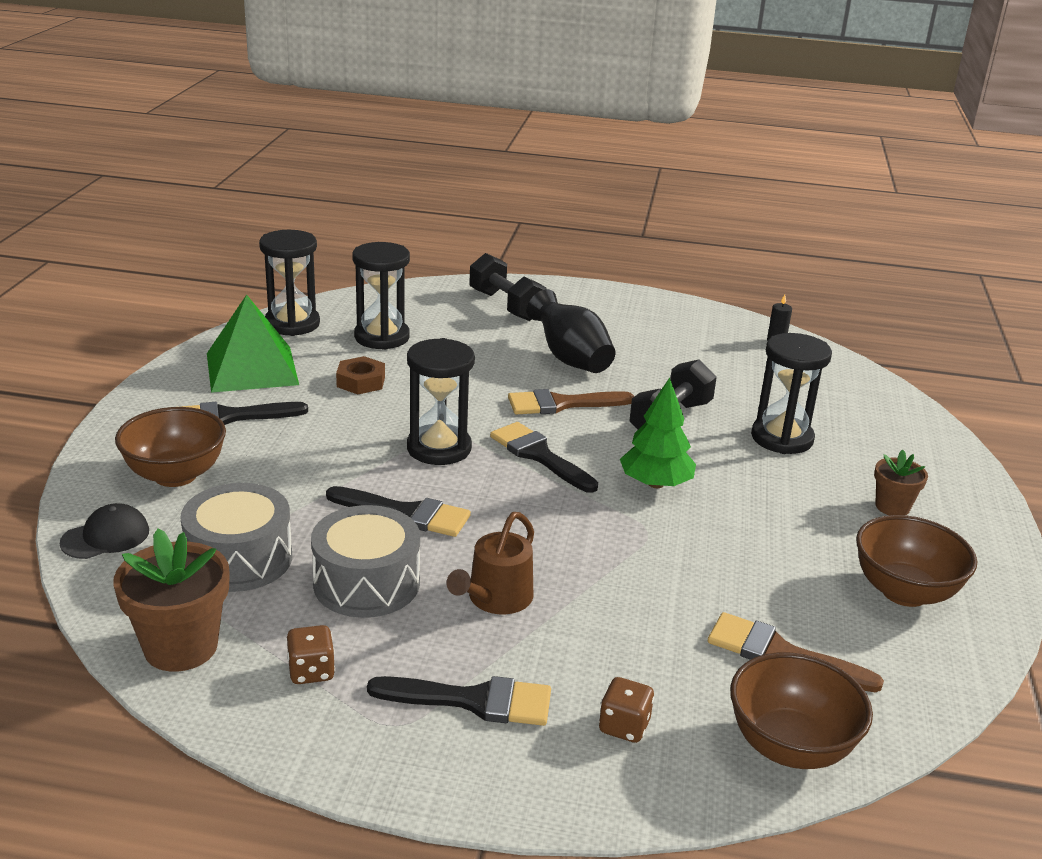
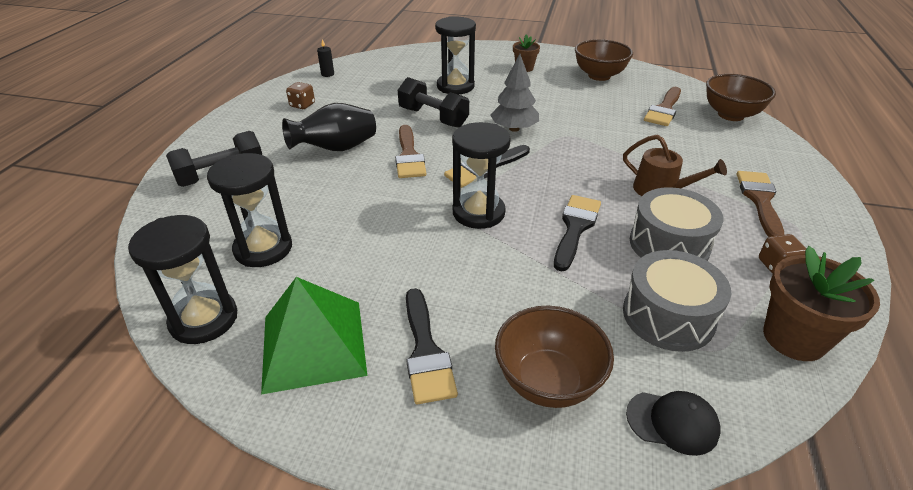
camera: 85 degrees left, 10 degrees up
(105, 537) = (672, 422): black cap -> black cap turned 135 degrees clockwise
(361, 382) = (358, 259): brown nut -> none
(473, 701) = (760, 200): black brush -> brown brush
(624, 726) = (747, 154): brown dice -> brown dice (302, 105)
(655, 483) = (514, 129): green tree -> grey tree

